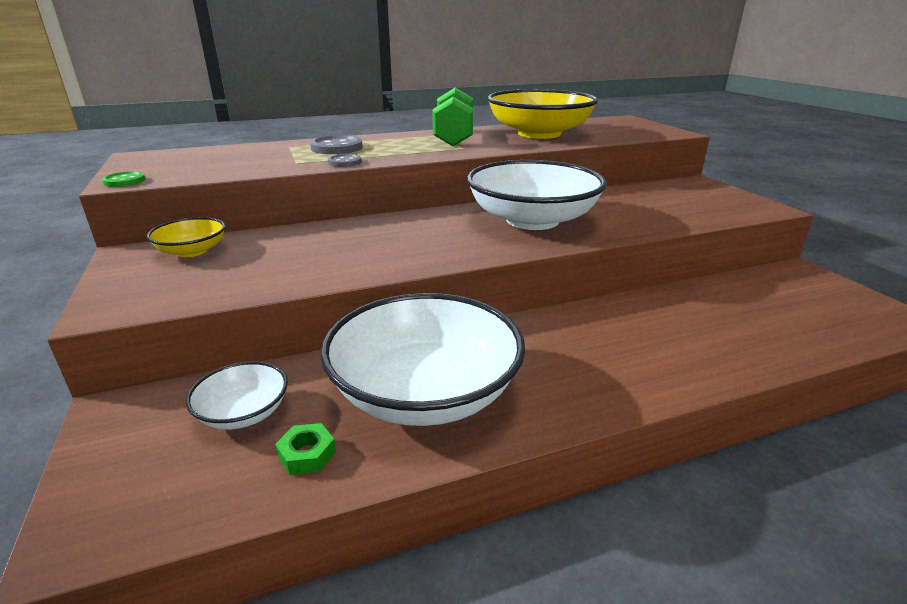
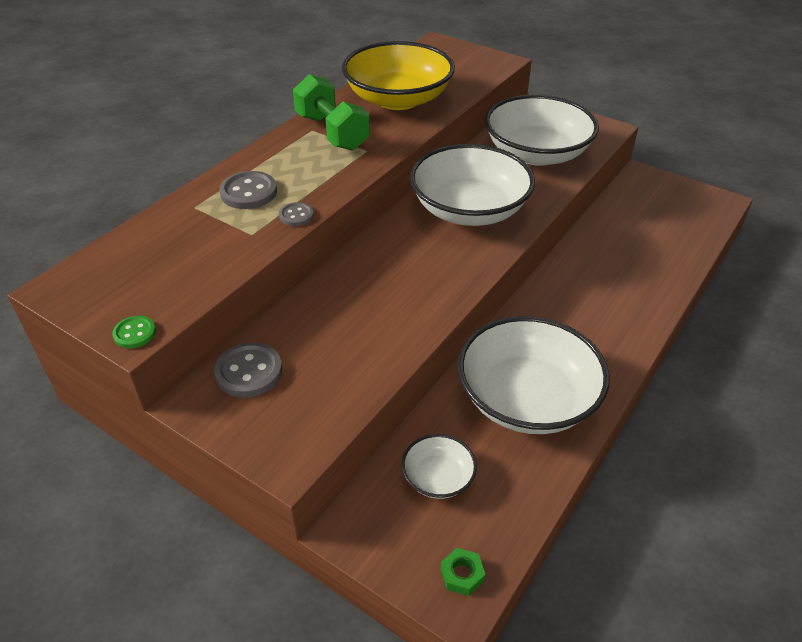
camera: 35 degrees left, 15 degrees up
(192, 251) = (249, 372): yellow bowl -> grey button
(307, 454) = (513, 479): green nut -> green nut (462, 575)
(657, 205) = (536, 153): none -> white bowl

